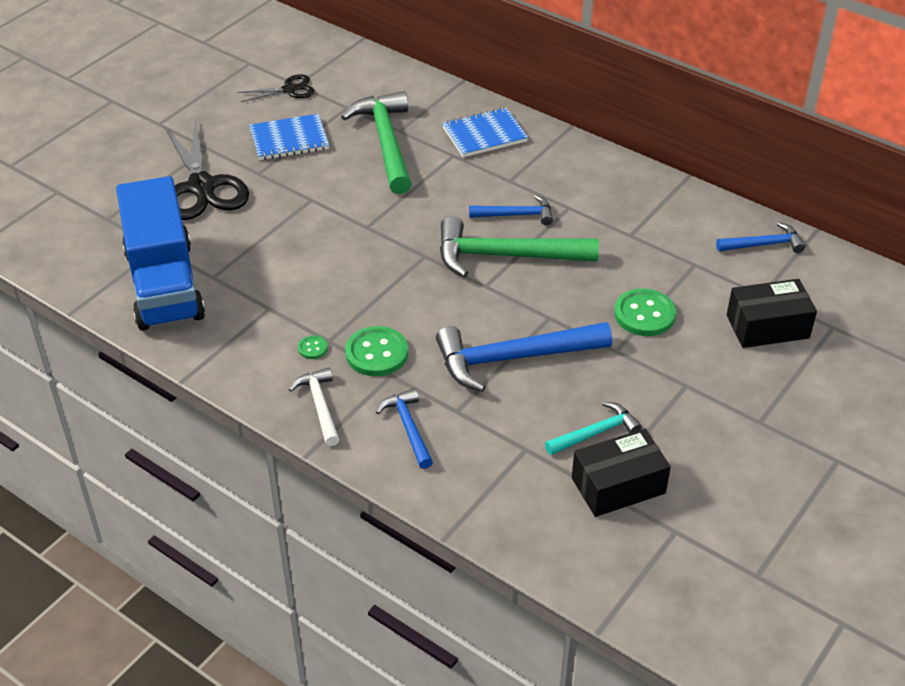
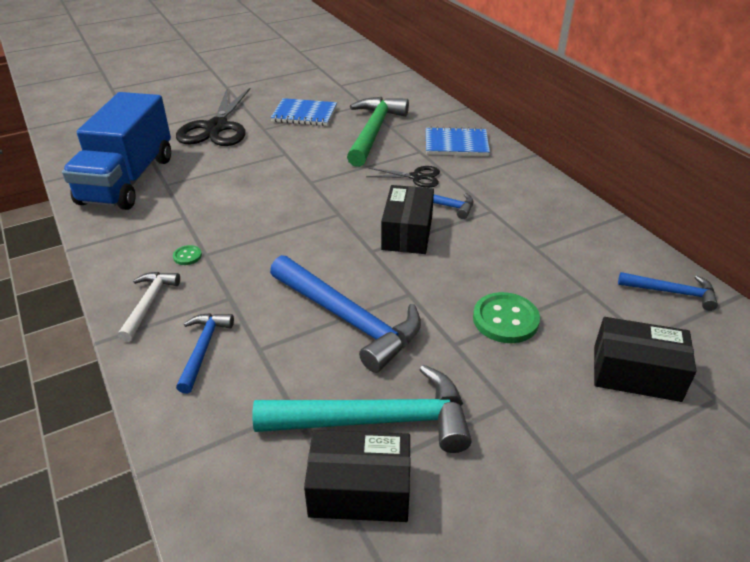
camera: 25 degrees right, 5 degrees down
(289, 89) = (332, 86): black scissors -> black scissors (416, 177)
(376, 353) = (234, 276): green button -> none
(505, 256) = (407, 233): green hammer -> black box
(513, 358) = (348, 319): blue hammer -> blue hammer turned 150 degrees counterclockwise
(595, 433) = (376, 420): turquoise hammer -> turquoise hammer, size x1.86

